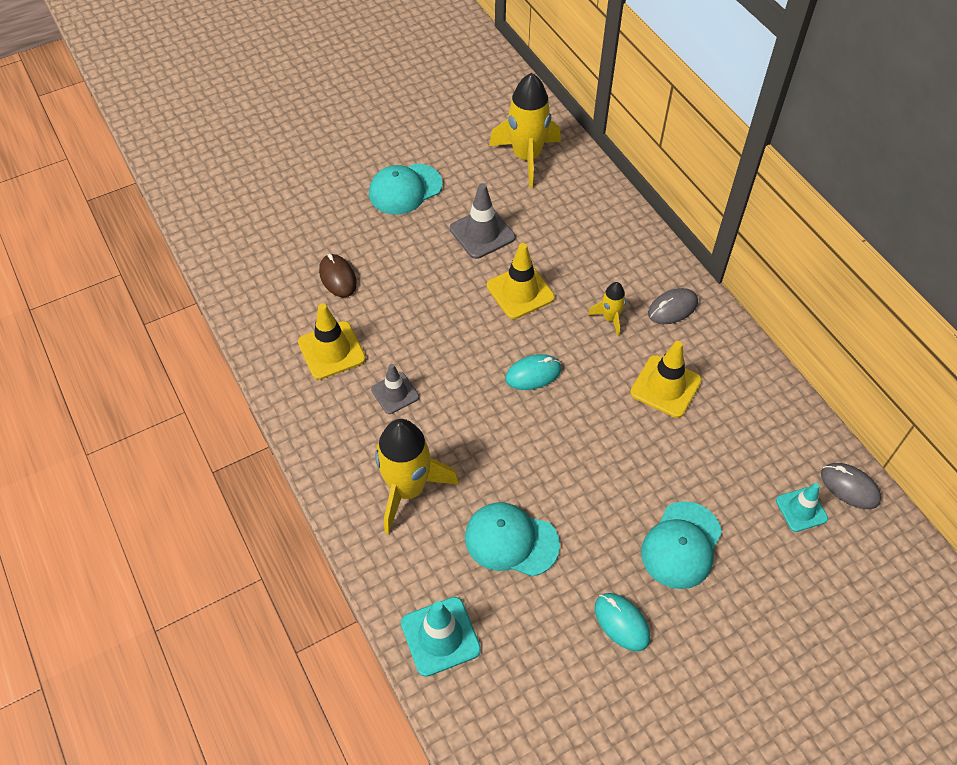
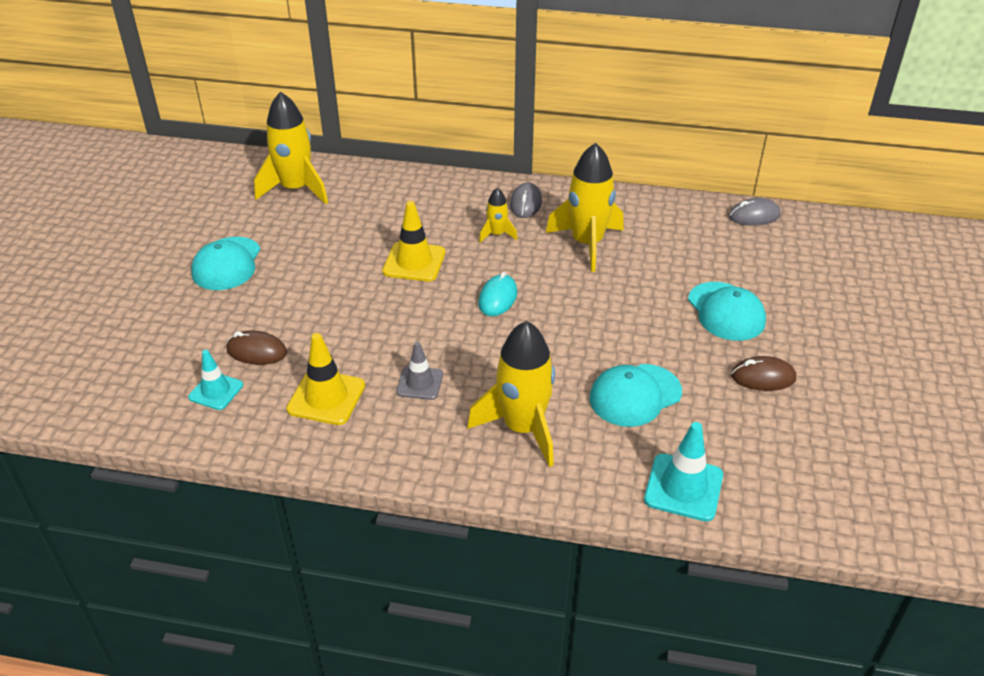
camera: 50 degrees left, 15 degrees down
(482, 233) = (332, 249): grey traffic cone -> none
(621, 622) = (763, 377): turquoise mouse -> brown mouse
(665, 386) = (587, 244): yellow traffic cone -> yellow rocket
(801, 509) = (751, 244): turquoise traffic cone -> turquoise traffic cone (216, 391)

